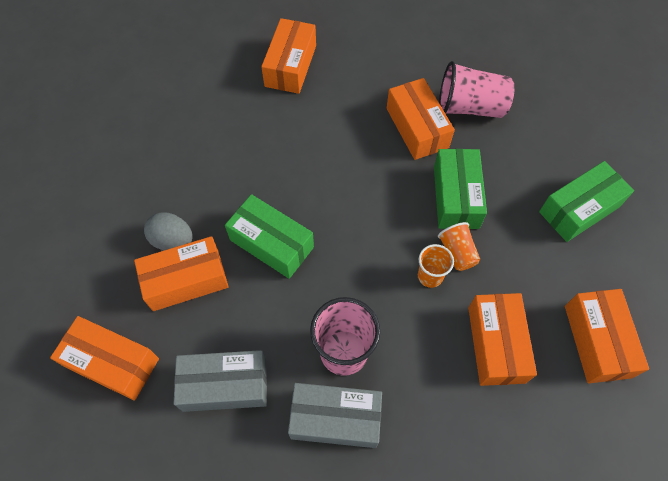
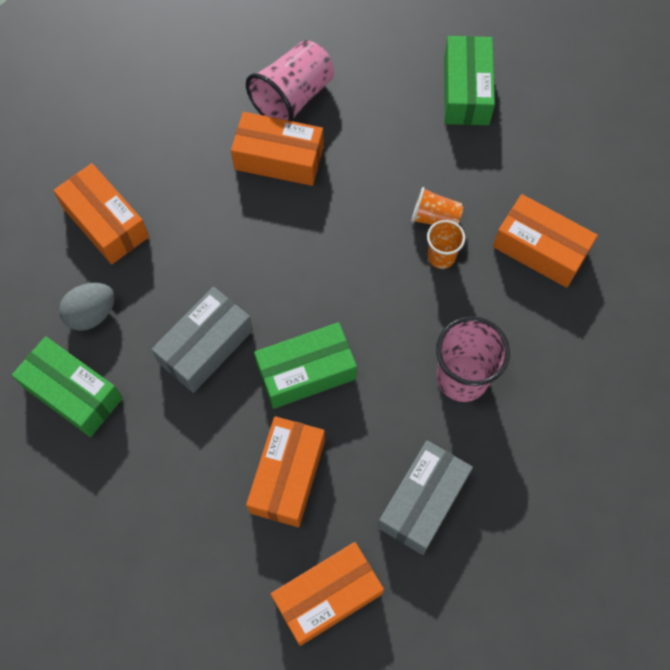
camera: 55 degrees left, 5 degrees up
(172, 240) = (232, 464): grey egg -> grey egg (92, 314)
(335, 419) = (518, 424): grey box -> grey box (205, 346)
(456, 197) = (379, 179): green box -> green box (73, 393)
(597, 341) = (590, 171): orange box -> none

